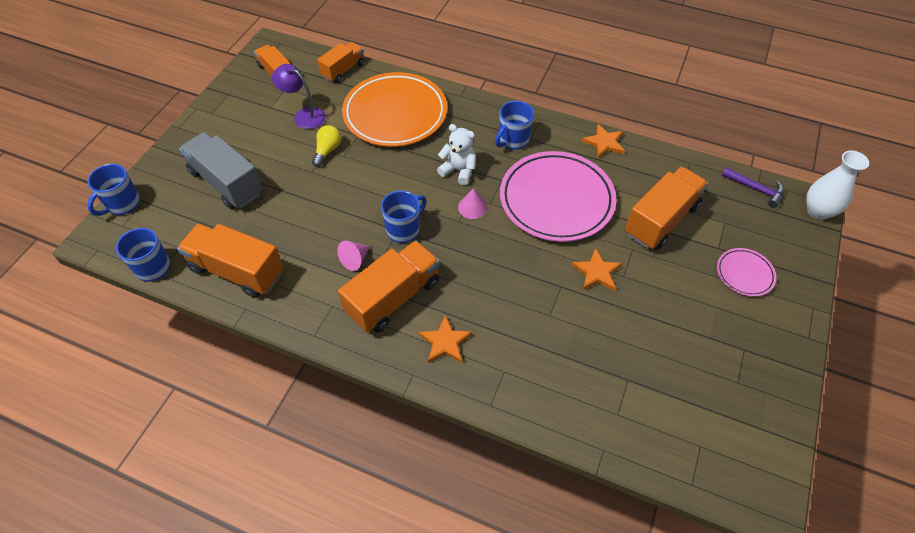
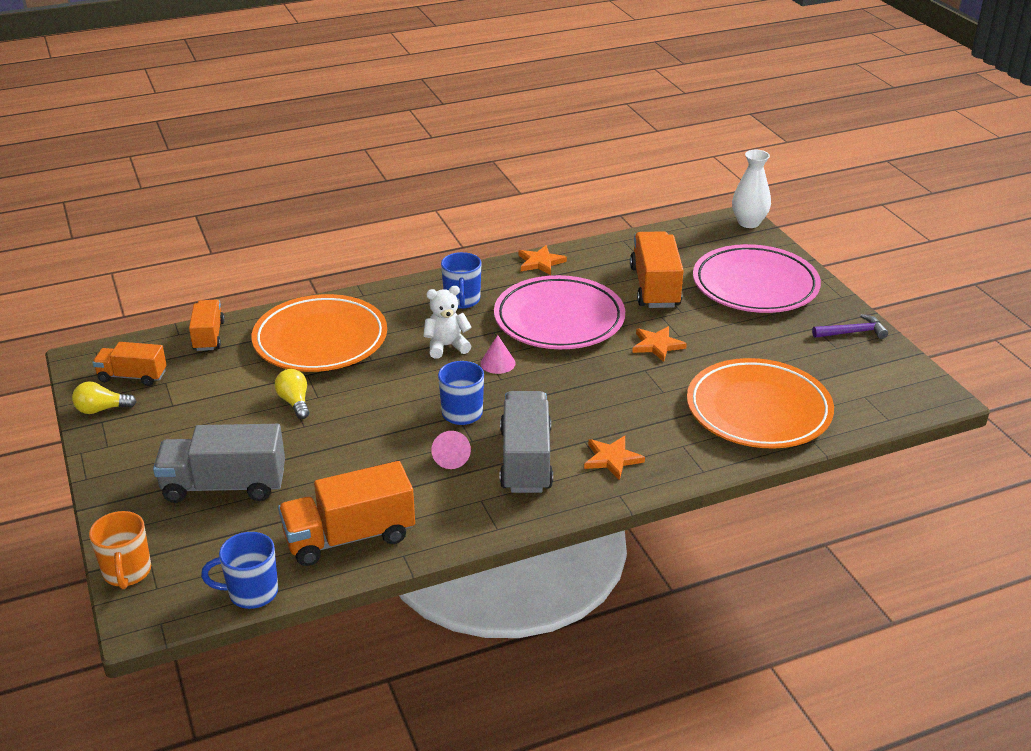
camera: 45 degrees left, 20 degrees down
(123, 204) = (127, 573): blue mug -> orange mug
(237, 86) = (101, 409): none -> yellow light bulb
(304, 115) = (224, 391): purple lamp -> none
(393, 297) = (526, 460): orange truck -> grey truck
(597, 388) = (758, 410): none -> orange plate
(744, 274) = (755, 285): pink plate -> pink plate, size x2.16
(755, 189) = (691, 232): purple hammer -> purple hammer (852, 332)

